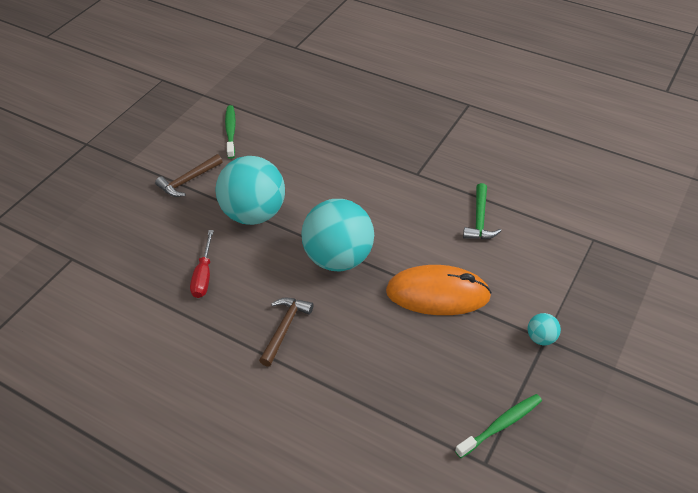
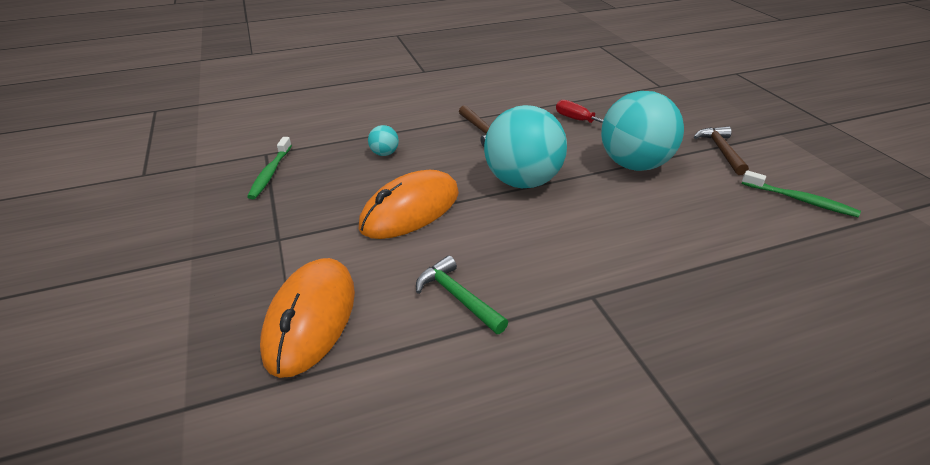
camera: 130 degrees right, 10 degrees down
(541, 338) = (283, 237): turquoise ball -> turquoise ball (384, 153)
(566, 264) = (310, 319): none -> orange mouse

